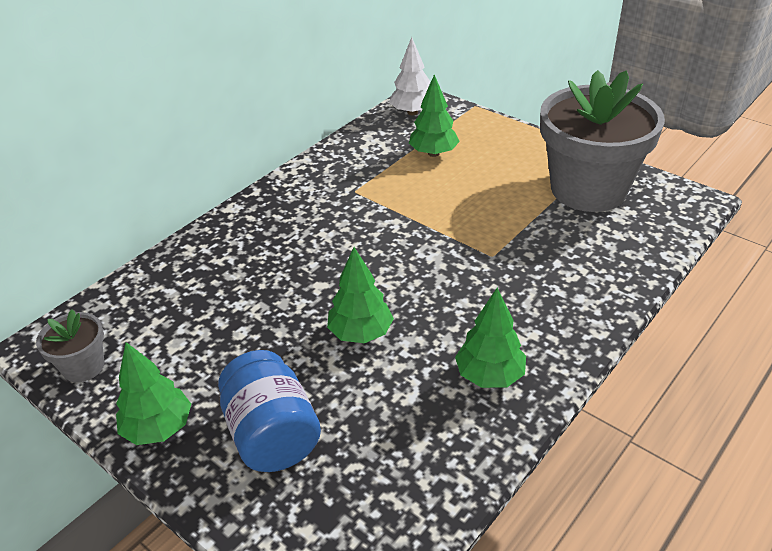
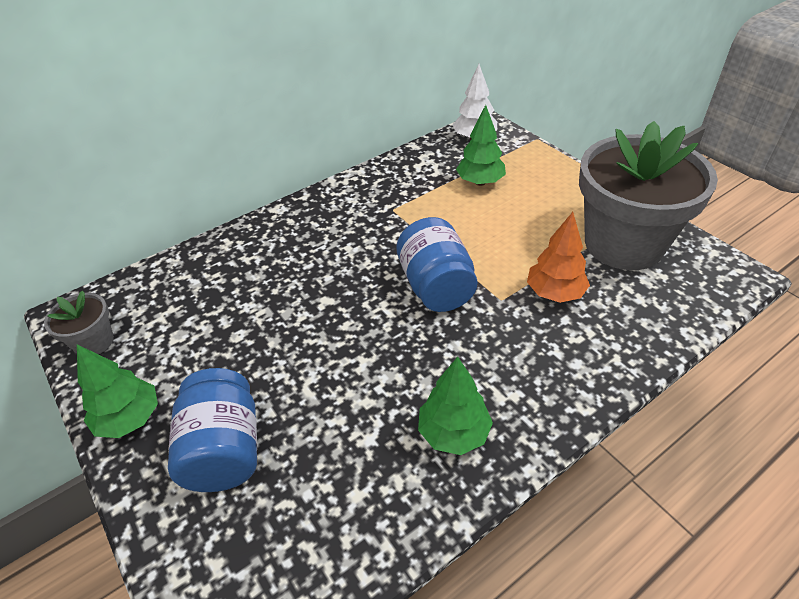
camera: 15 degrees right, 5 degrees up
(361, 333) = (345, 358): green tree -> none
(426, 254) = (436, 286): none -> blue jar
(540, 242) = (554, 293): none -> orange tree

